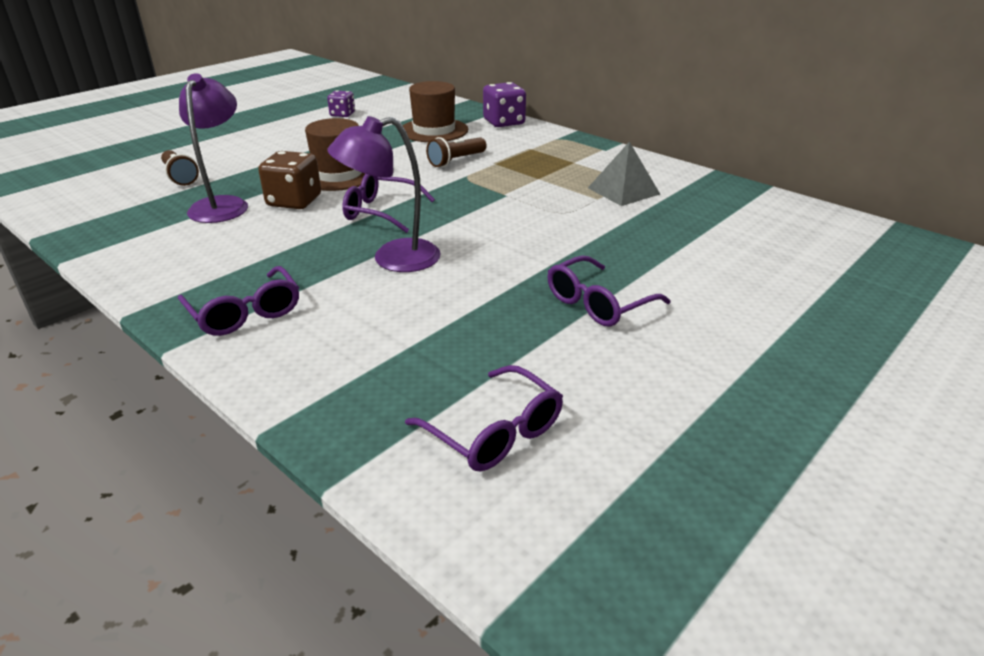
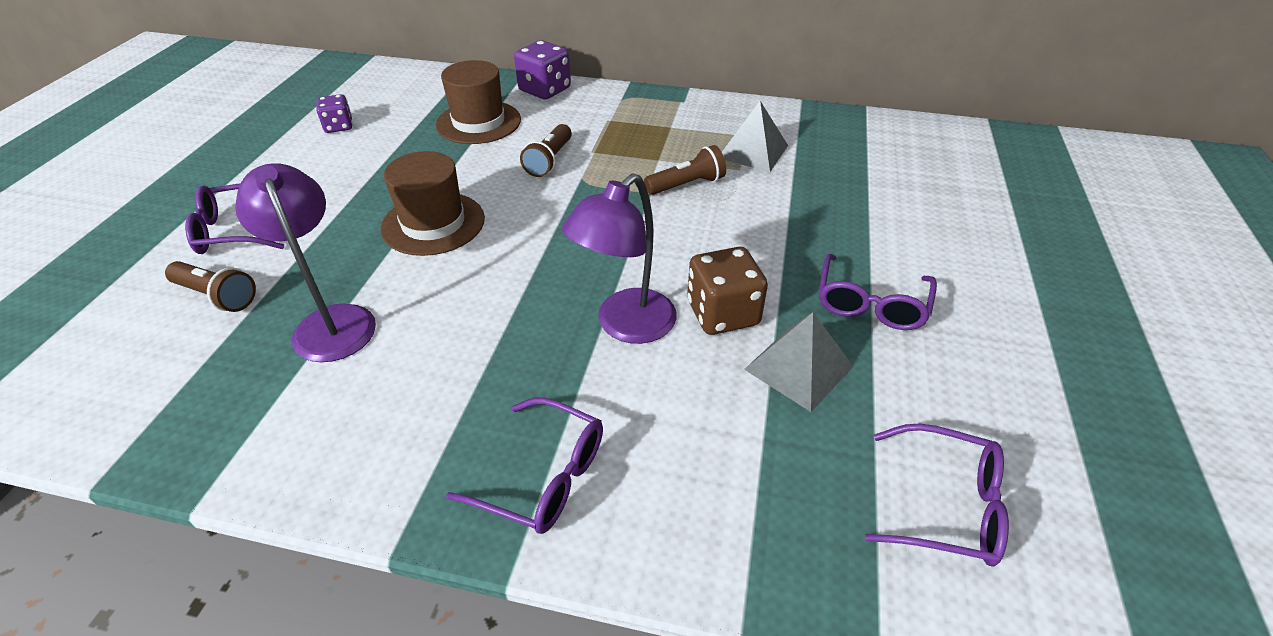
camera: 30 degrees left, 10 degrees up
(294, 201) = (421, 283): brown dice -> brown dice (722, 313)
(380, 212) = (542, 263): purple glasses -> purple glasses (235, 231)
(487, 319) = (798, 367): none -> grey pyramid
(541, 197) = (687, 185): none -> brown flashlight

